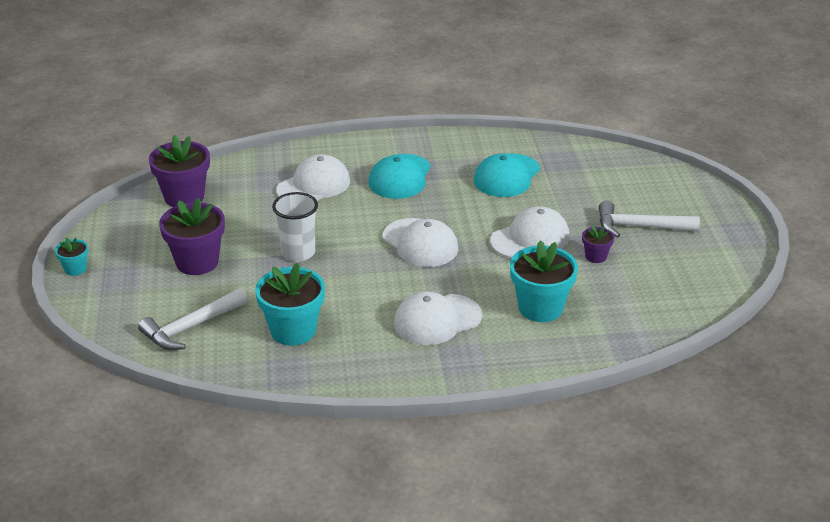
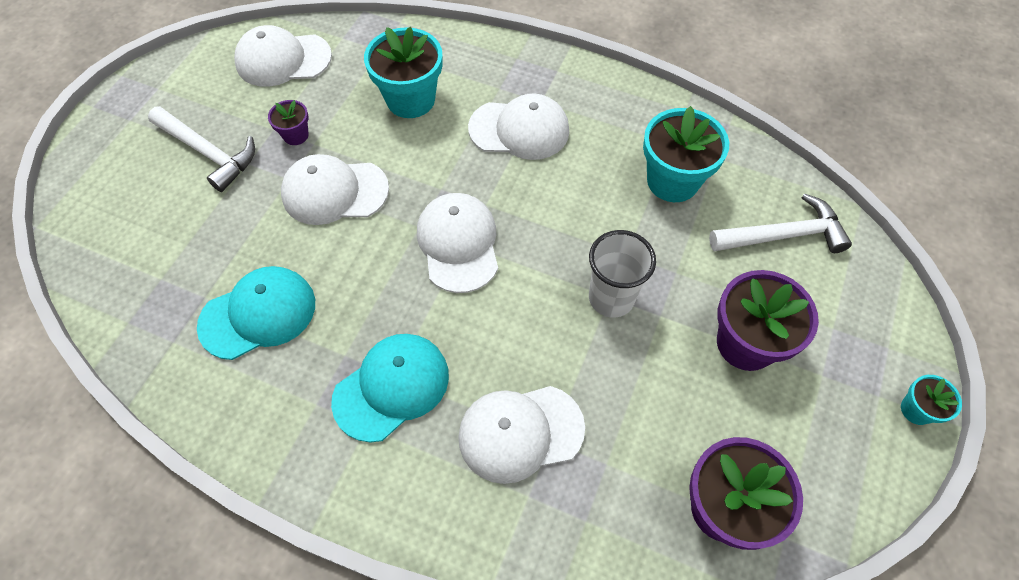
camera: 150 degrees left, 25 degrees up
(670, 296) = (283, 60): none -> white cap

